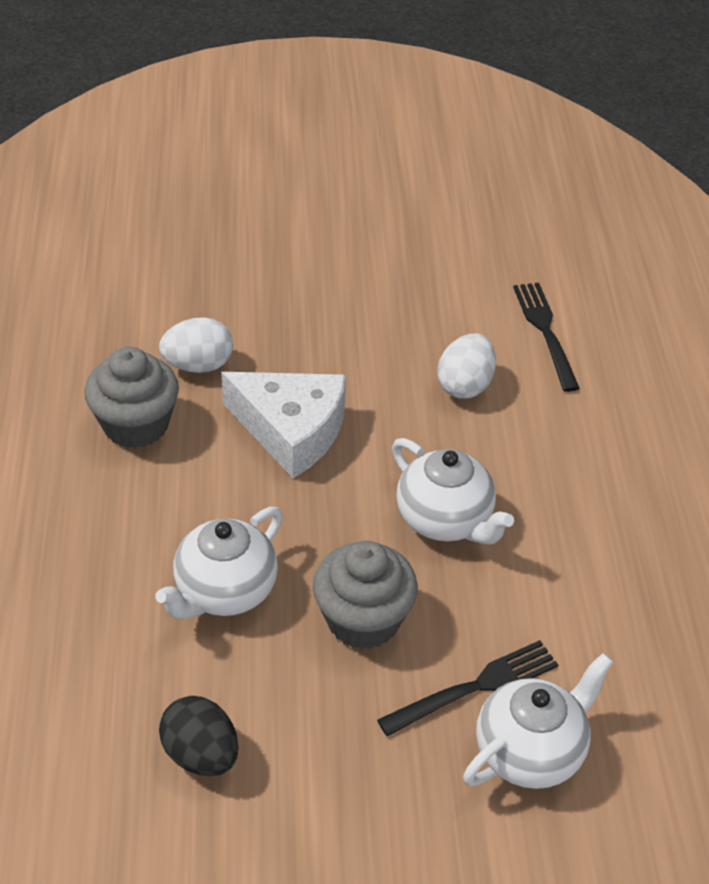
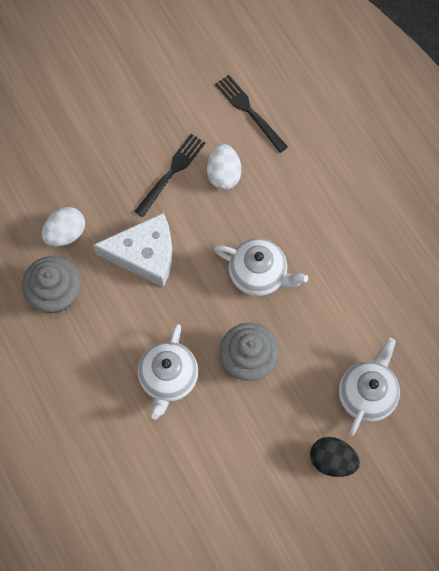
camera: 25 degrees left, 25 degrees up
(201, 755) = (211, 477): black egg -> black egg (332, 460)
(475, 687) = (323, 370): black fork -> black fork (171, 172)

